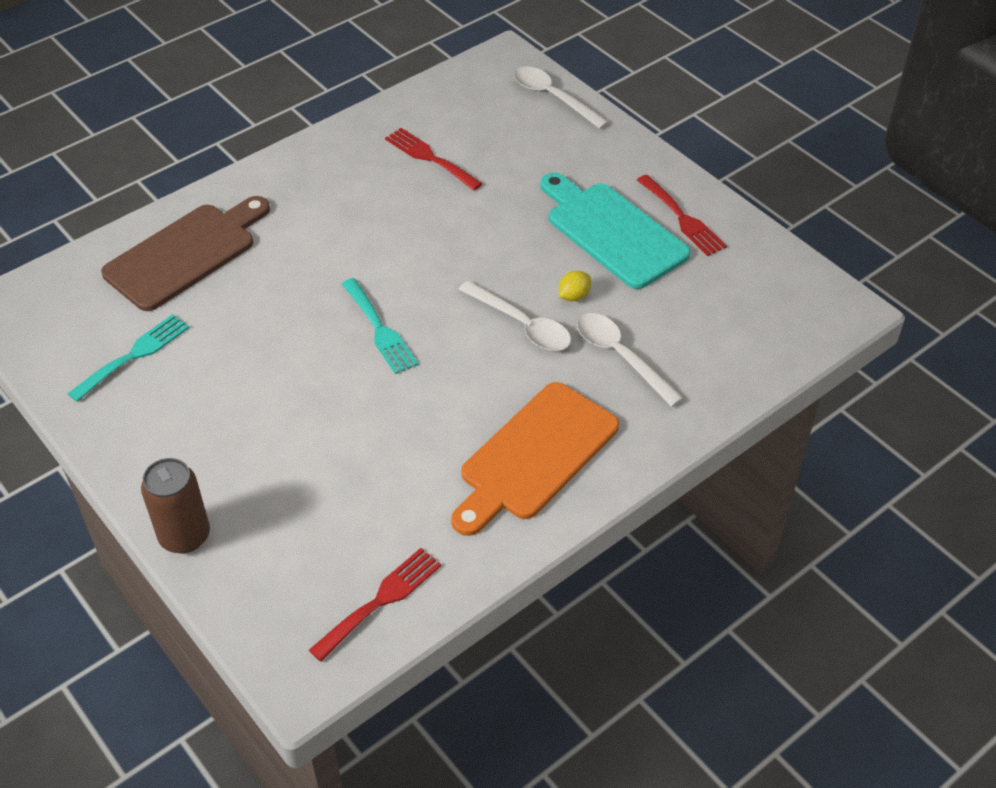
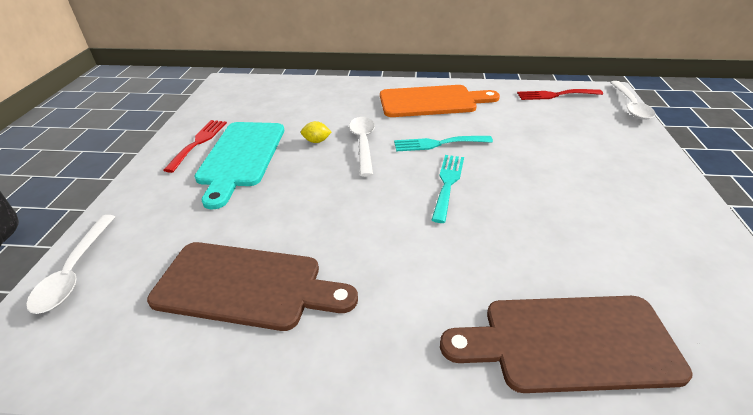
camera: 135 degrees left, 10 degrees down
(134, 355) = (665, 268): turquoise fork -> turquoise fork (437, 144)
(184, 536) = (655, 151): brown can -> none
(429, 157) = (246, 286): red fork -> brown cutting board
(621, 356) = (339, 111): white spoon -> white spoon (630, 106)

